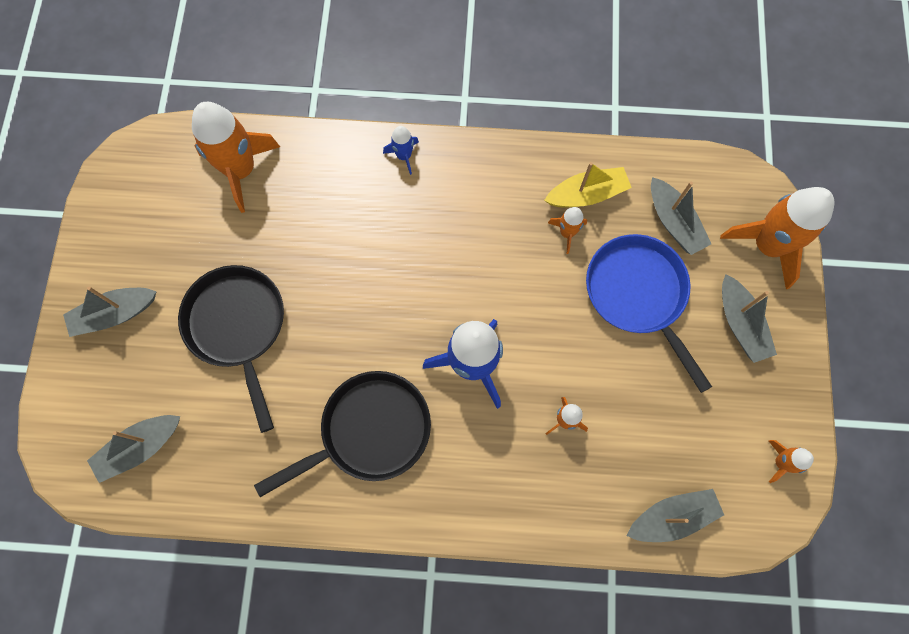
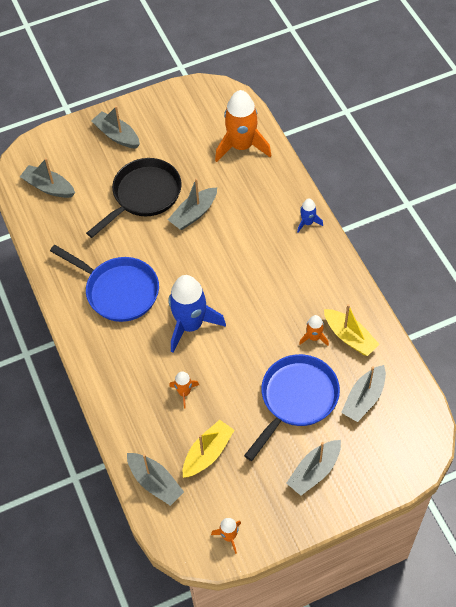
camera: 65 degrees right, 15 degrees down
(308, 279) = (194, 214): none -> grey boat
(369, 431) = (118, 291): black pan -> blue pan
(661, 433) = (207, 453): none -> yellow boat
(767, 246) = (385, 466): orange rocket -> none

